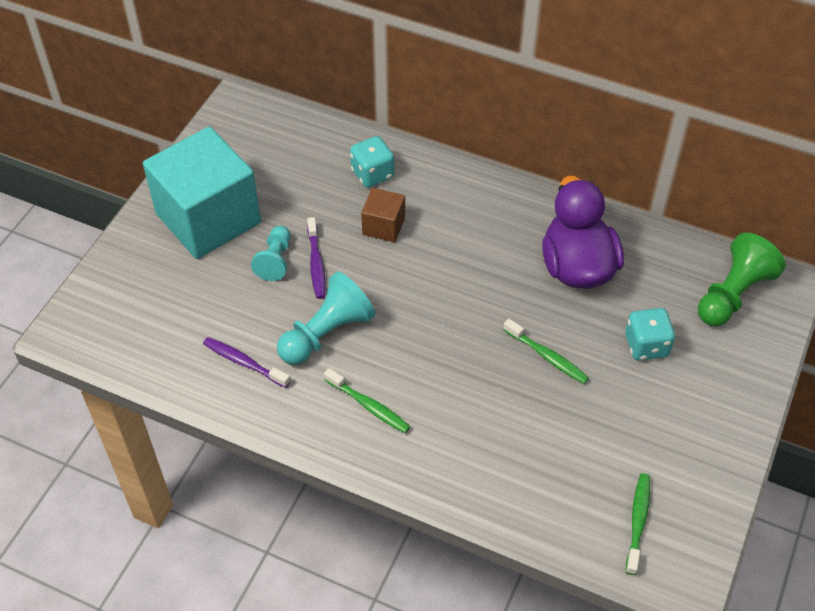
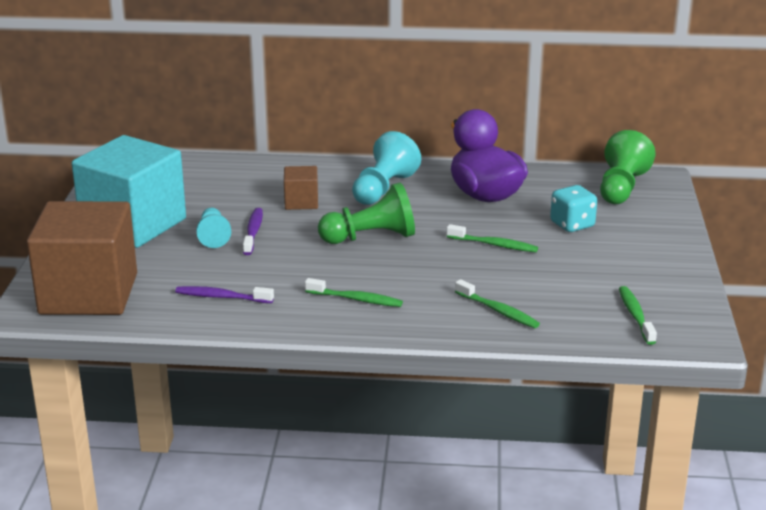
camera: 20 degrees left, 25 degrees down
(126, 320) = (88, 294): none -> brown cube
(316, 264) = (253, 232): purple toothbrush -> purple toothbrush turned 150 degrees counterclockwise
(327, 333) = (289, 267): turquoise pawn -> turquoise pawn (383, 189)
(372, 174) = (272, 177): turquoise dice -> none
(427, 307) = (371, 237): none -> green pawn
(500, 469) = (498, 311): none -> green toothbrush

